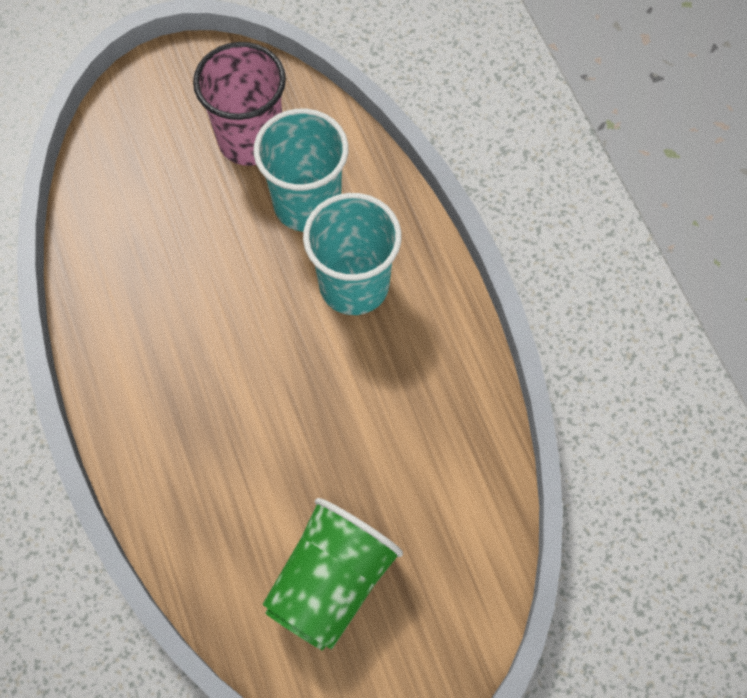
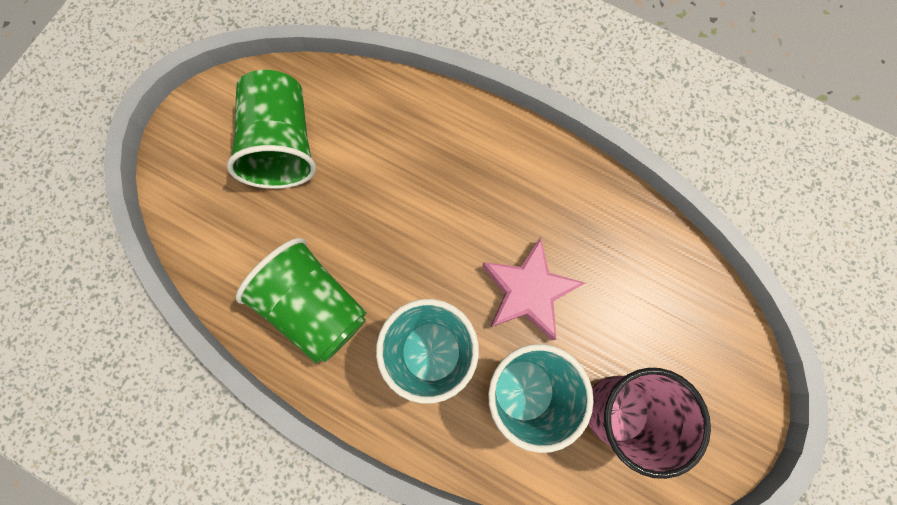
camera: 140 degrees right, 10 degrees up
(232, 268) = (528, 292): none -> pink star
(421, 397) = (315, 306): none -> green cup

